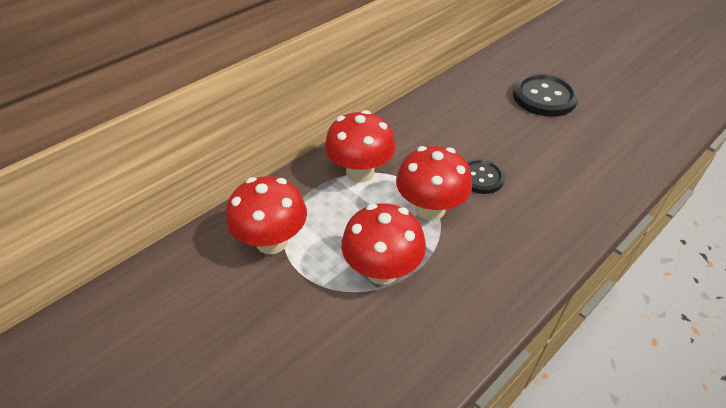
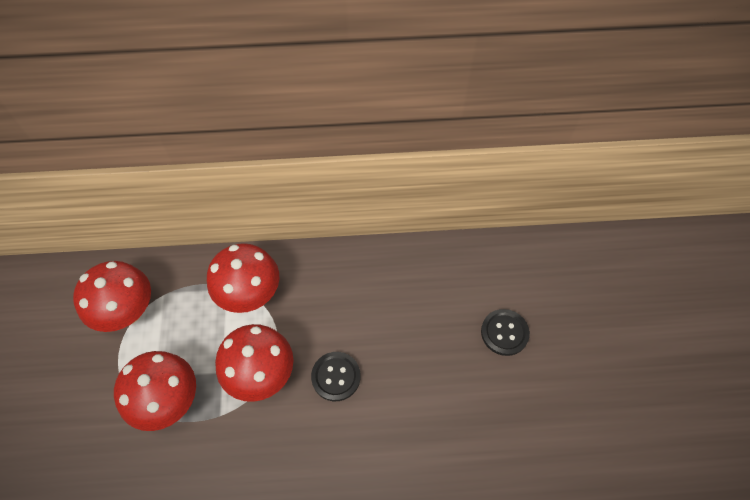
camera: 40 degrees right, 15 degrees up
(544, 97) = (504, 333): black button -> black button, size x0.62

